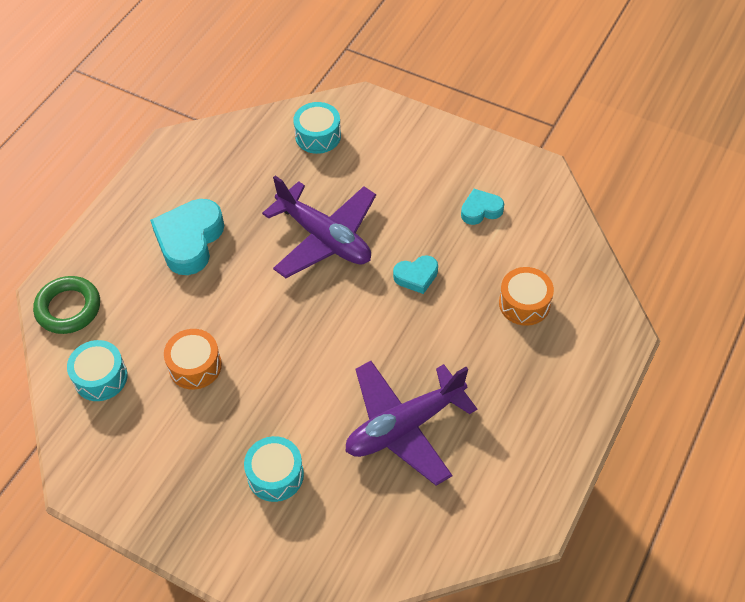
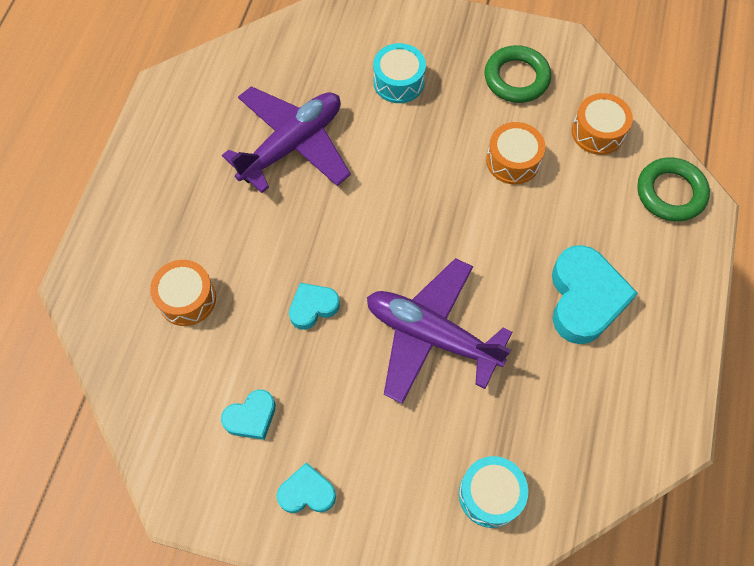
camera: 165 degrees right, 10 degrees up
(100, 377) = (597, 132): turquoise drum -> orange drum
(151, 453) = (516, 78): none -> green ring
(447, 159) = (307, 492): none -> turquoise heart

